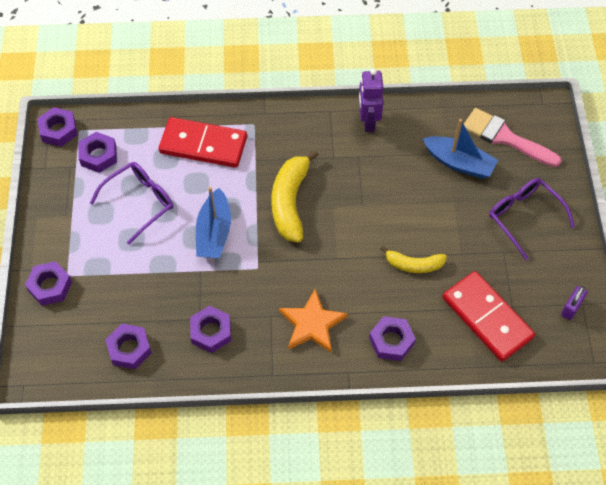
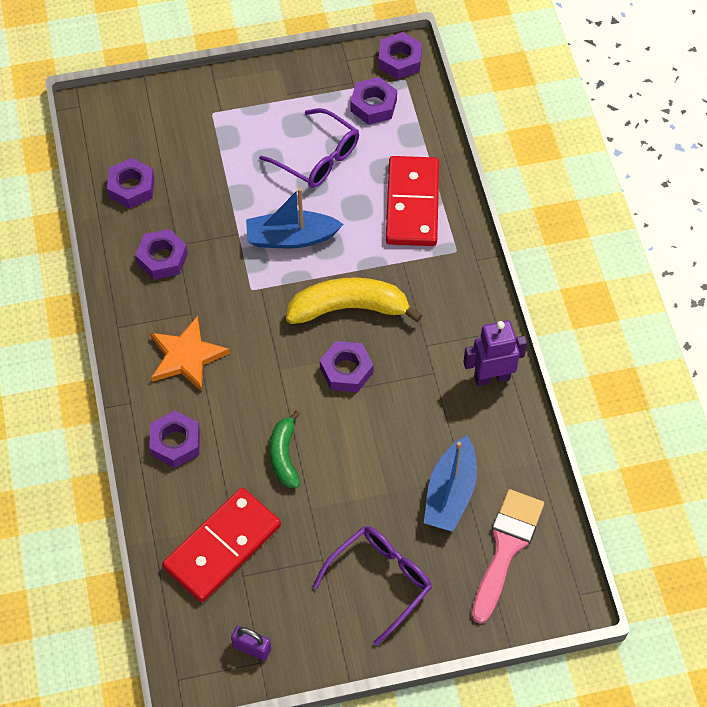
camera: 80 degrees right, 0 degrees up
(50, 286) = (196, 101): purple nut -> purple nut (346, 370)
(414, 264) = (284, 455): yellow banana -> green banana

